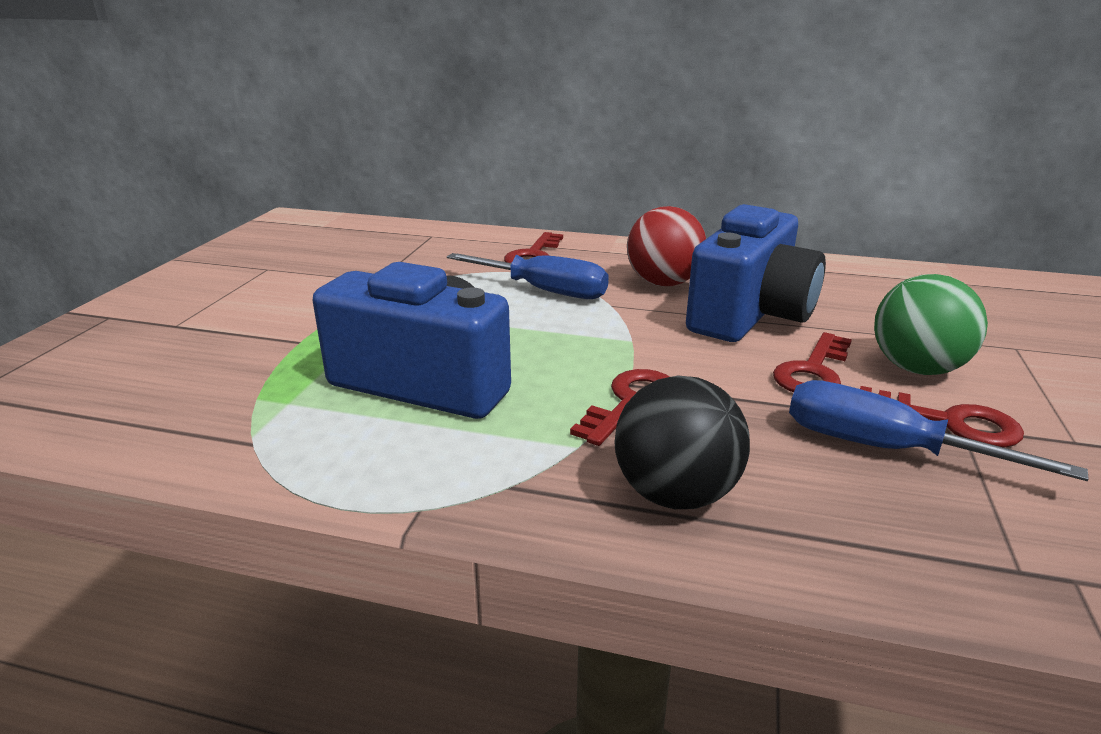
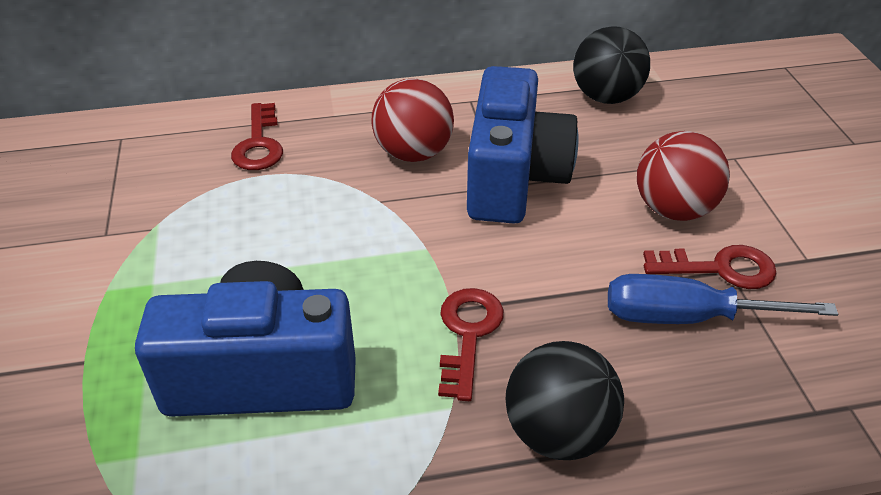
camera: 25 degrees left, 15 degrees up
(544, 291) = (302, 199): blue screwdriver -> none
(813, 371) = (597, 240): red key -> none
(885, 283) = (606, 97): none -> black ball
(917, 368) = (673, 209): green ball -> red ball

